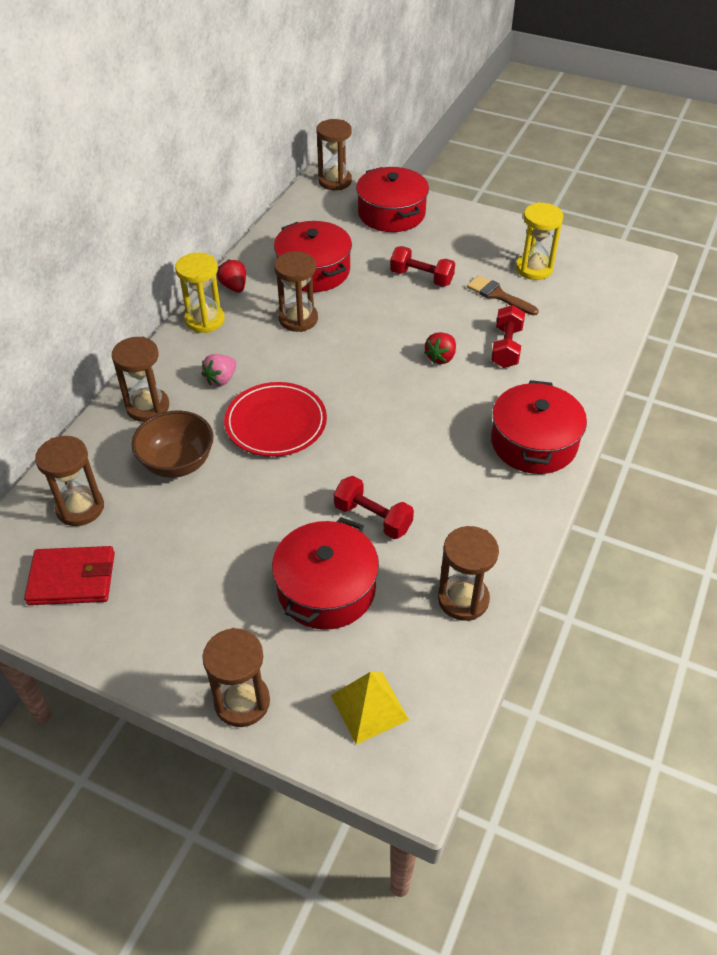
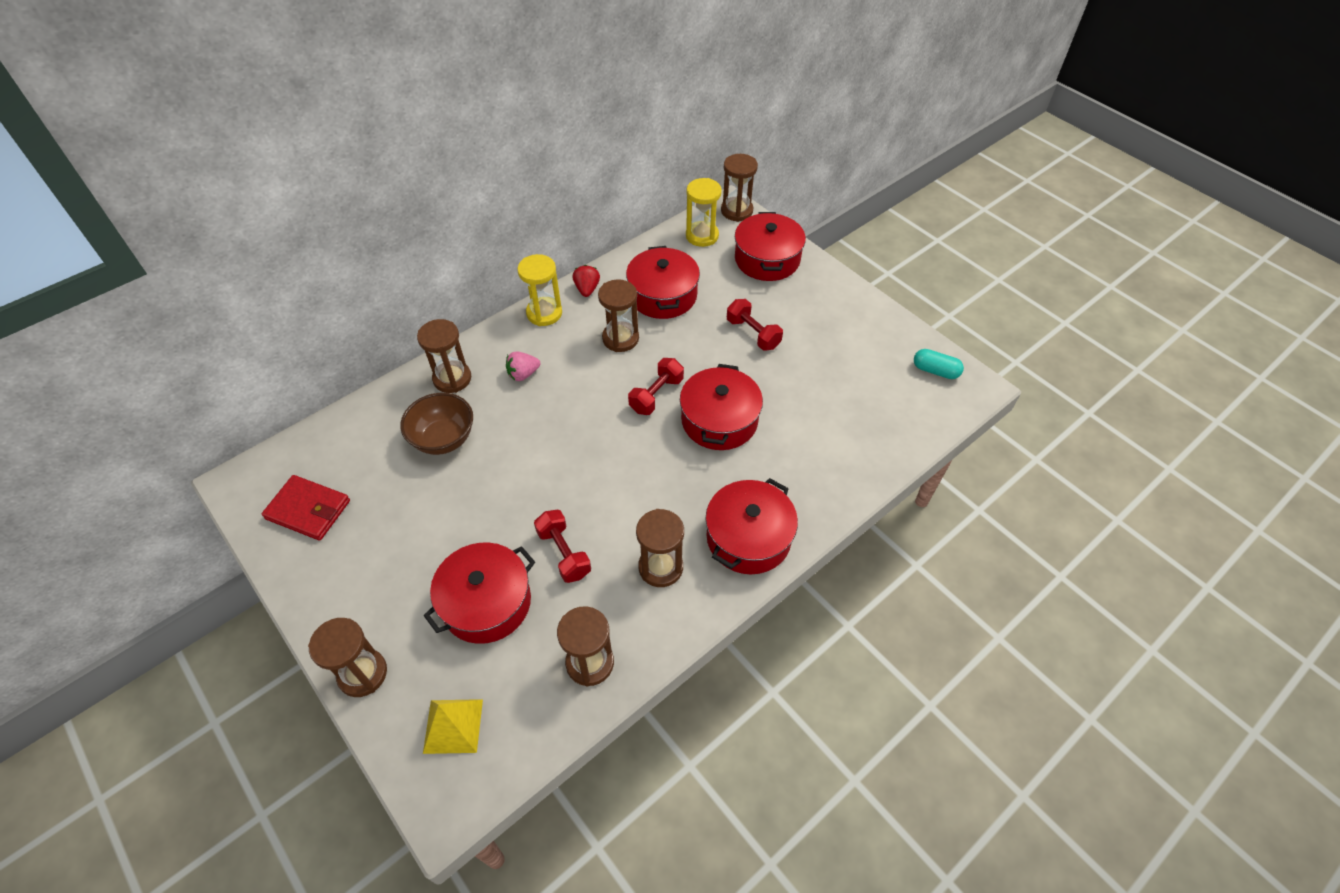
camera: 25 degrees right, 5 degrees up
(80, 508) = (350, 450): brown hourglass -> brown hourglass (660, 567)
(276, 423) = (541, 432): red plate -> none
(441, 357) = (719, 420): red strawberry -> red pot
(498, 295) = (812, 376): brown brush -> none
(506, 347) = (785, 432): red dumbbell -> red dumbbell (656, 395)
(534, 268) = (864, 359): yellow hourglass -> yellow hourglass (702, 236)
(599, 259) = (935, 371): none -> turquoise capsule

